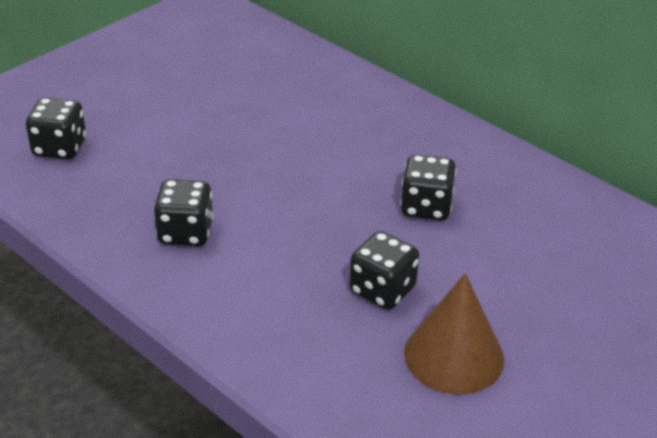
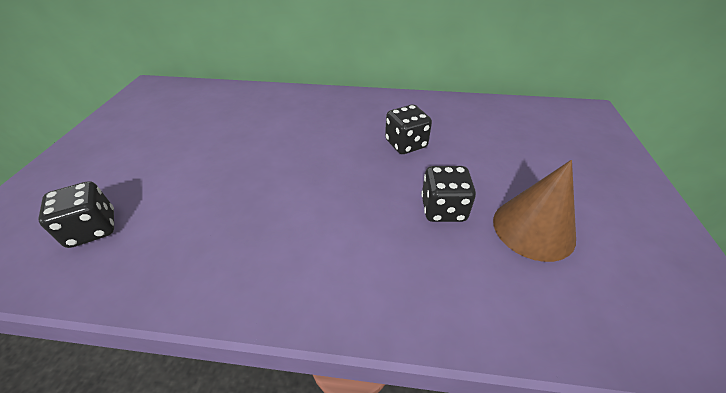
camera: 35 degrees left, 5 degrees up
(185, 232) = (266, 244): black dice -> none

